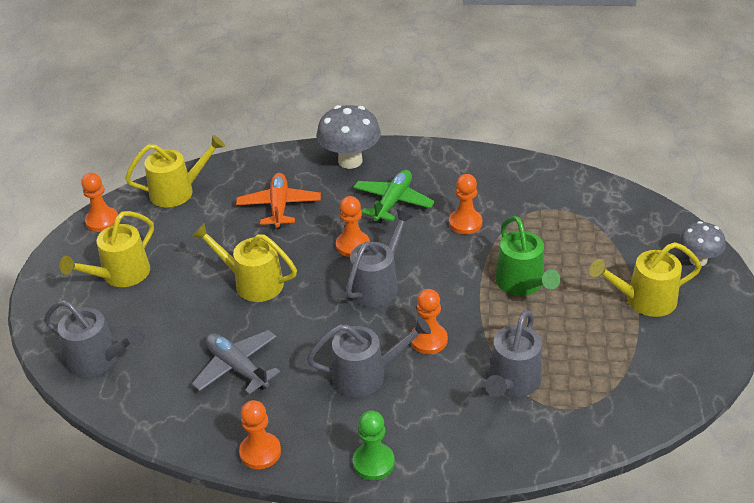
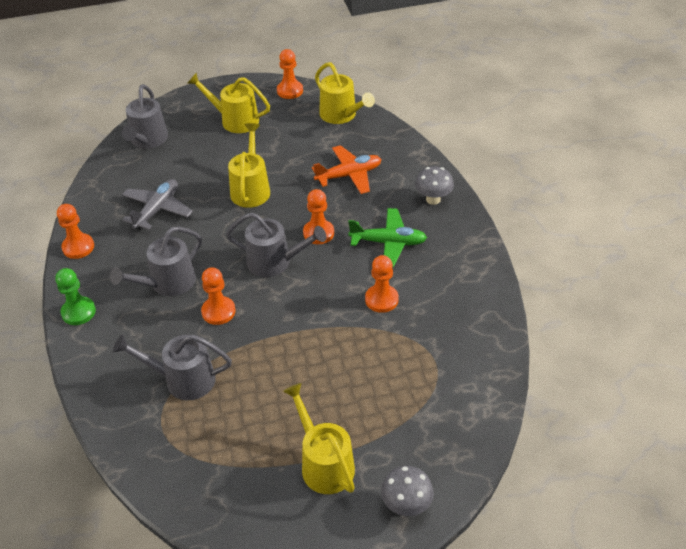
camera: 70 degrees right, 5 degrees up
(350, 161) = (433, 199): grey mushroom -> grey mushroom, size x0.62
(366, 375) = (168, 283): grey watering can -> grey watering can turned 75 degrees clockwise
(522, 283) = (312, 360): green watering can -> none

